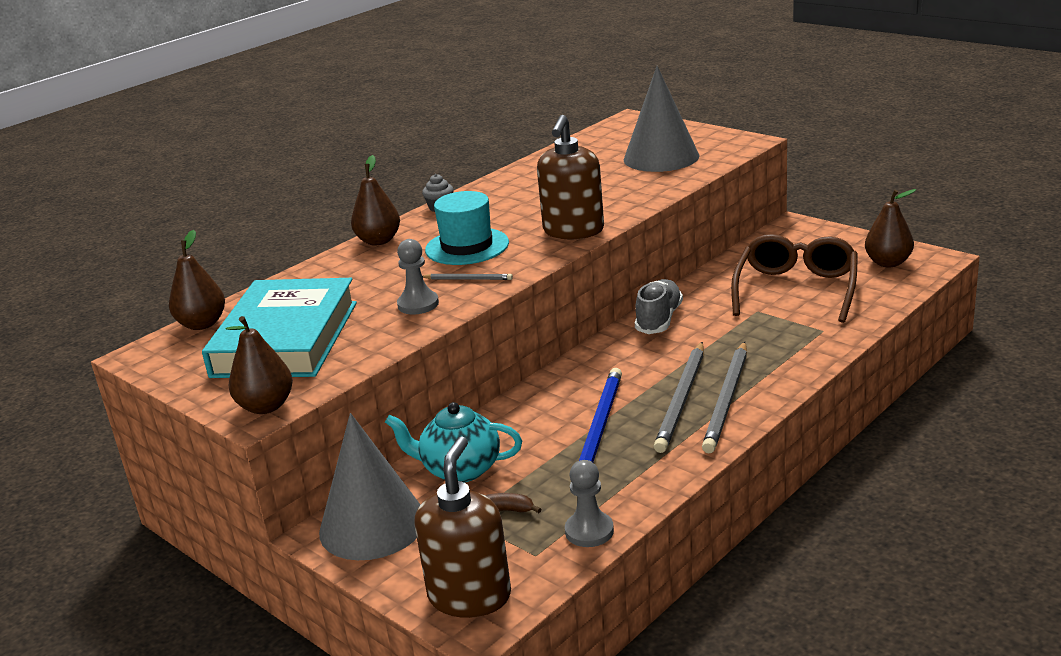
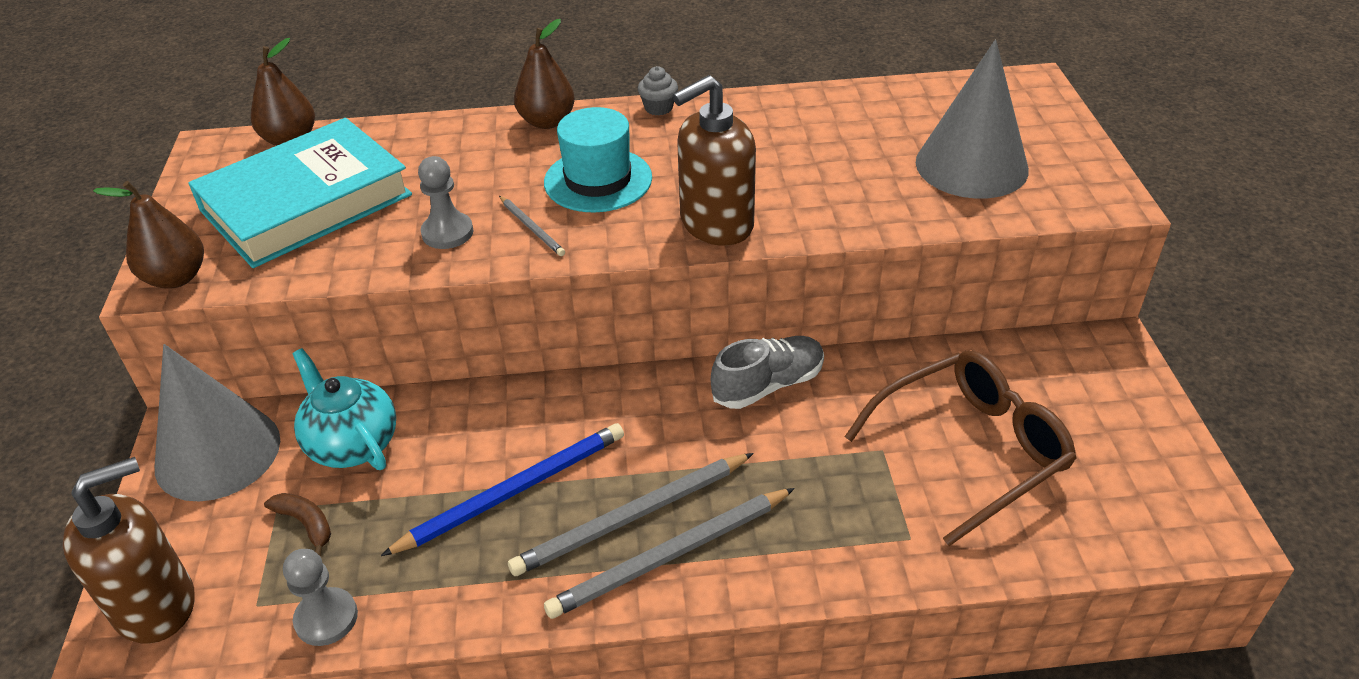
camera: 40 degrees right, 15 degrees up
(888, 263) = (1144, 490): brown pear -> none

